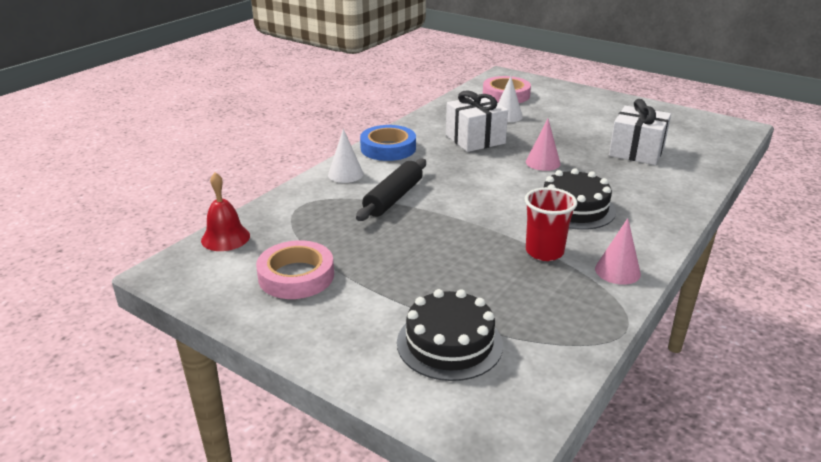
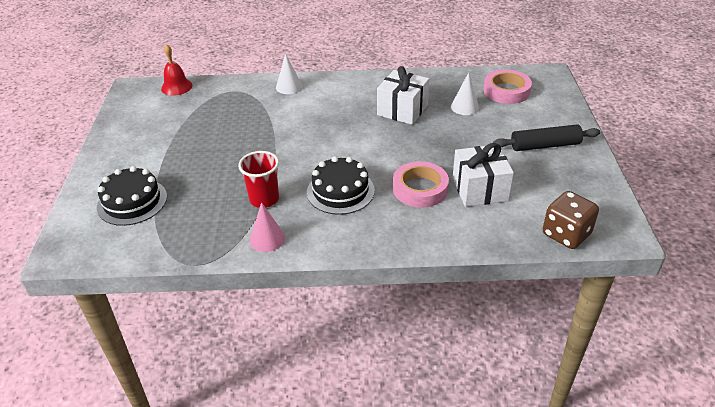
camera: 55 degrees right, 10 degrees up
(296, 276) = (158, 125): pink tape -> pink tape (420, 189)
(388, 148) = (344, 84): blue tape -> none
(393, 198) = (276, 116): black rolling pin -> black rolling pin (545, 145)
(543, 162) = (399, 152): pink cone -> none
(725, 144) = (566, 234): none -> brown dice

